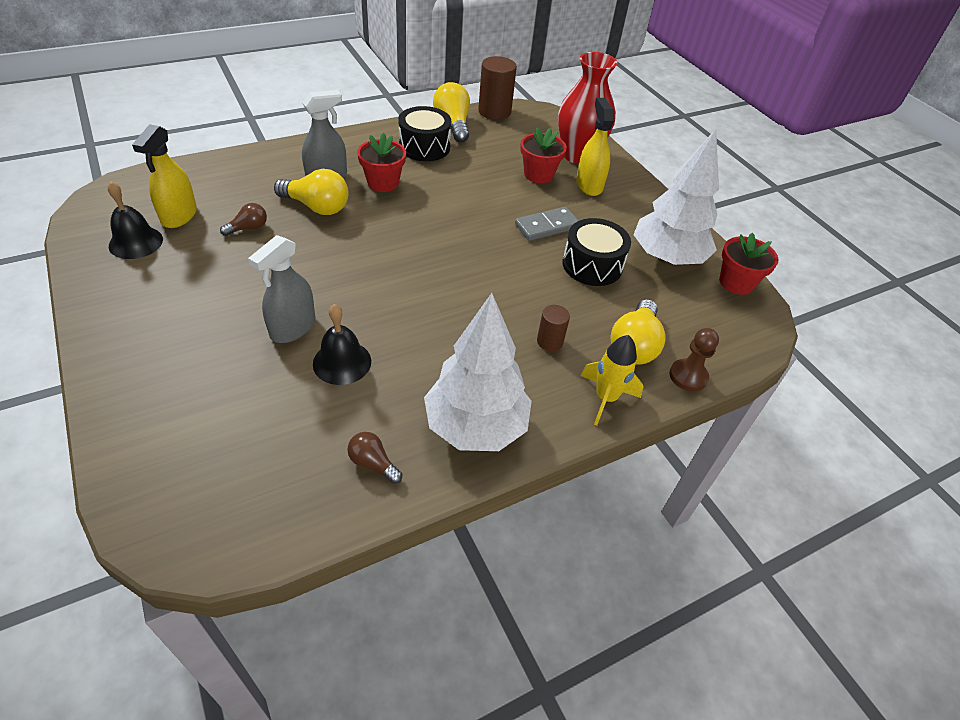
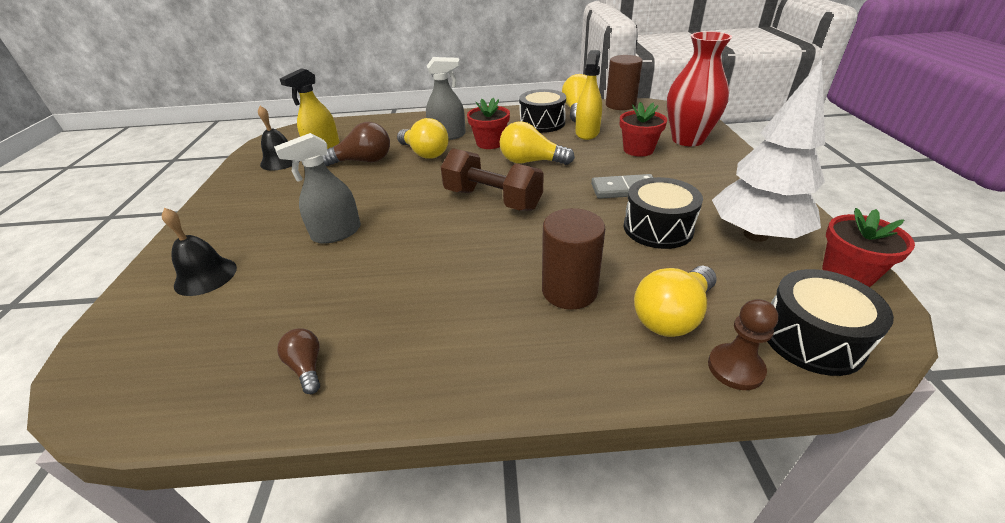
camera: 30 degrees right, 10 degrees down
(248, 228) = (363, 161): brown light bulb -> brown light bulb, size x1.79
(342, 362) = (353, 268): black bell -> black bell (205, 276)
(430, 258) = (492, 199): none -> brown dumbbell
(442, 204) = (531, 162): none -> yellow light bulb
(475, 426) = (433, 358): white tree -> none
(549, 341) = (569, 291): brown cylinder -> brown cylinder, size x1.79
(589, 185) = (688, 162): yellow spray bottle -> yellow spray bottle (587, 133)
(605, 398) = (605, 367): yellow rocket -> none
(727, 341) = (812, 338): none -> black drum

